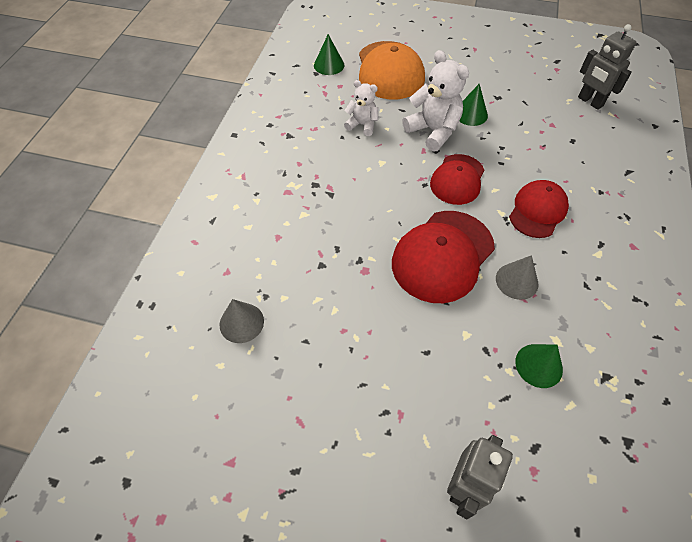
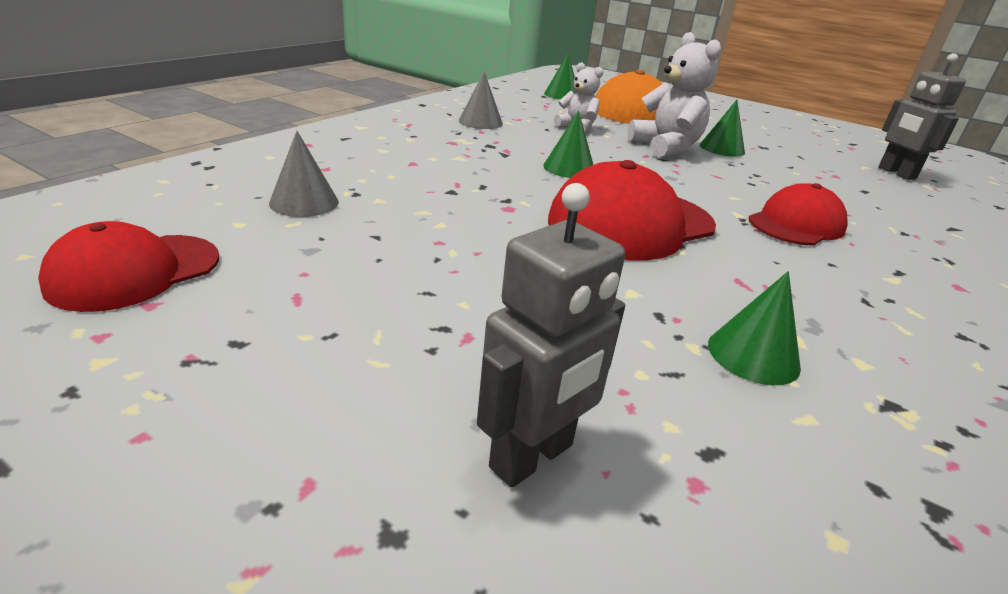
camera: 15 degrees right, 25 degrees down
(380, 196) = (569, 168): none -> green cone
(457, 179) = (682, 180): red cap -> red cap (135, 272)
(517, 281) = (741, 268): grey cone -> grey cone (480, 122)

